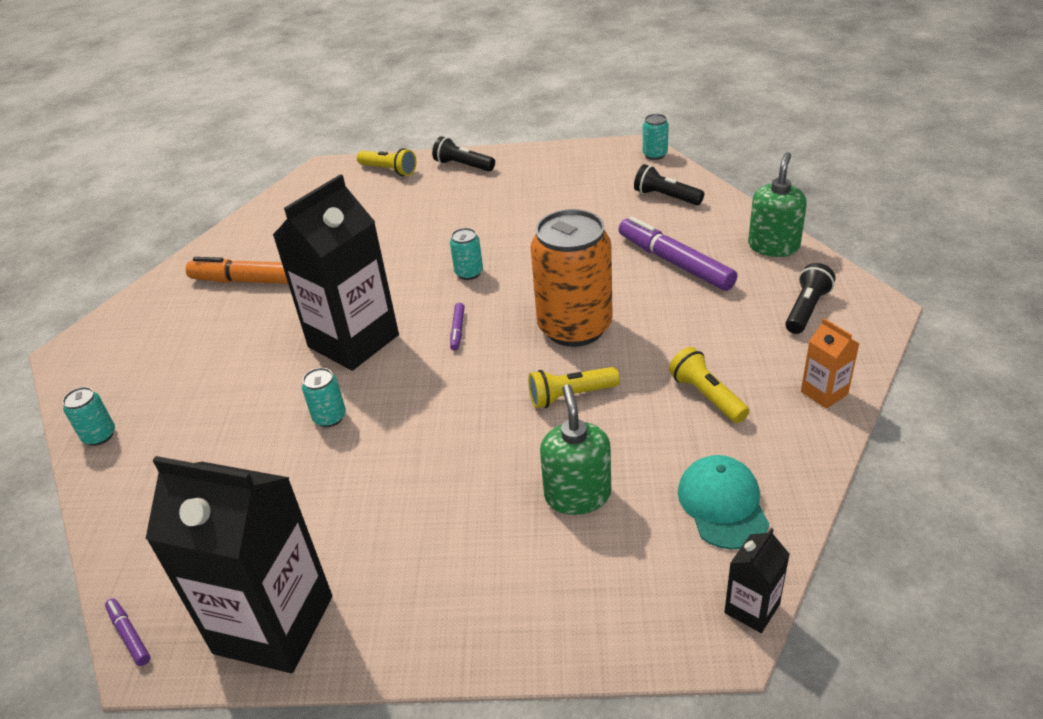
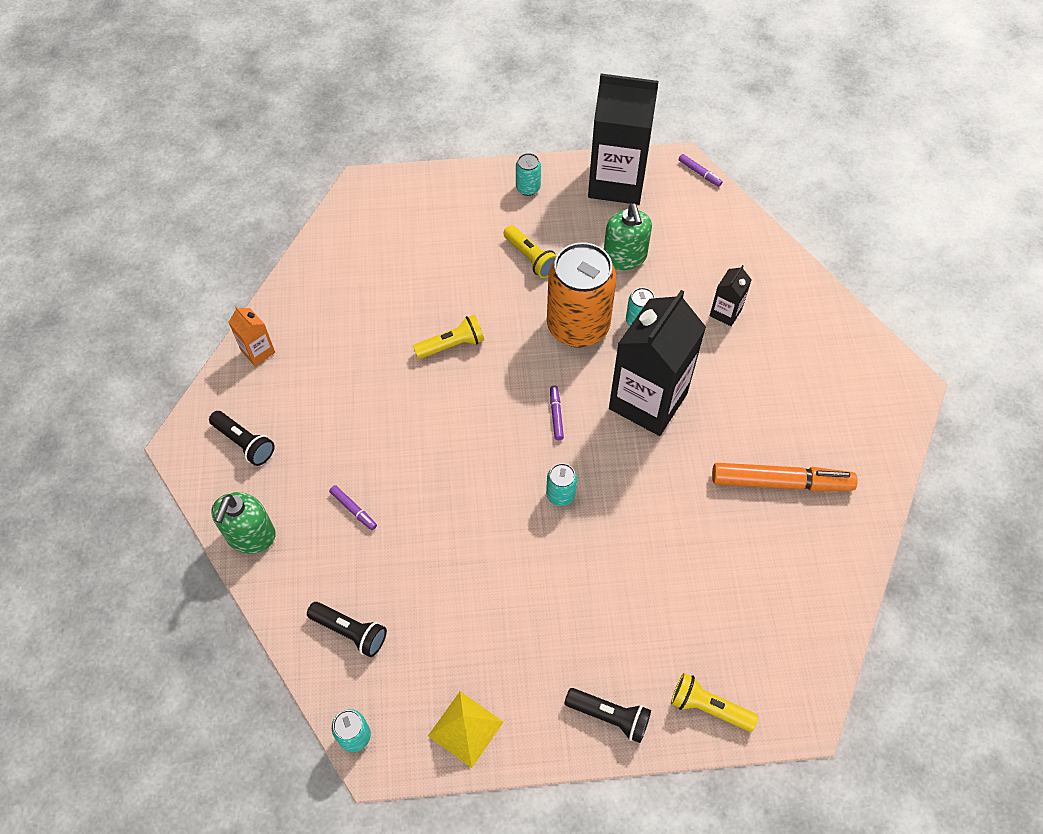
camera: 170 degrees right, 20 degrees up
(99, 436) = (815, 301): turquoise can -> turquoise can (528, 188)
(571, 159) = (465, 729): none -> yellow pyramid
(574, 327) = (451, 419): orange can -> orange can (578, 326)
(577, 495) = (444, 265): green soap dispenser -> green soap dispenser (625, 257)
(674, 263) = (353, 509): purple marker -> purple marker, size x0.44
(706, 396) = (347, 347): yellow flashlight -> yellow flashlight (531, 258)
(722, 504) = (350, 261): turquoise cap -> none
(752, 608) = (344, 201): black carton -> black carton (725, 312)
(806, 309) = (244, 443): black flashlight -> black flashlight turned 75 degrees counterclockwise

